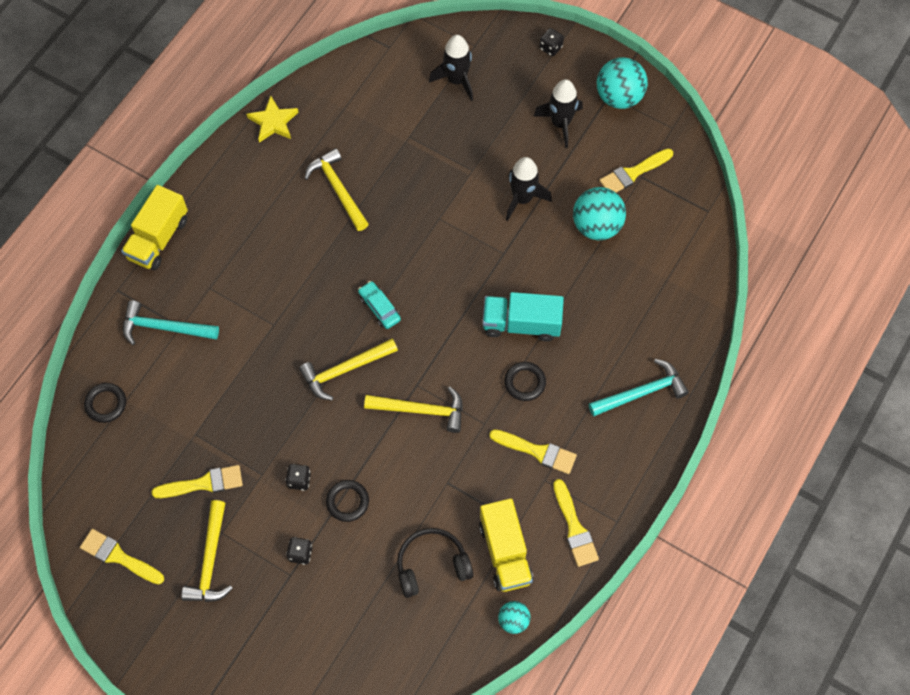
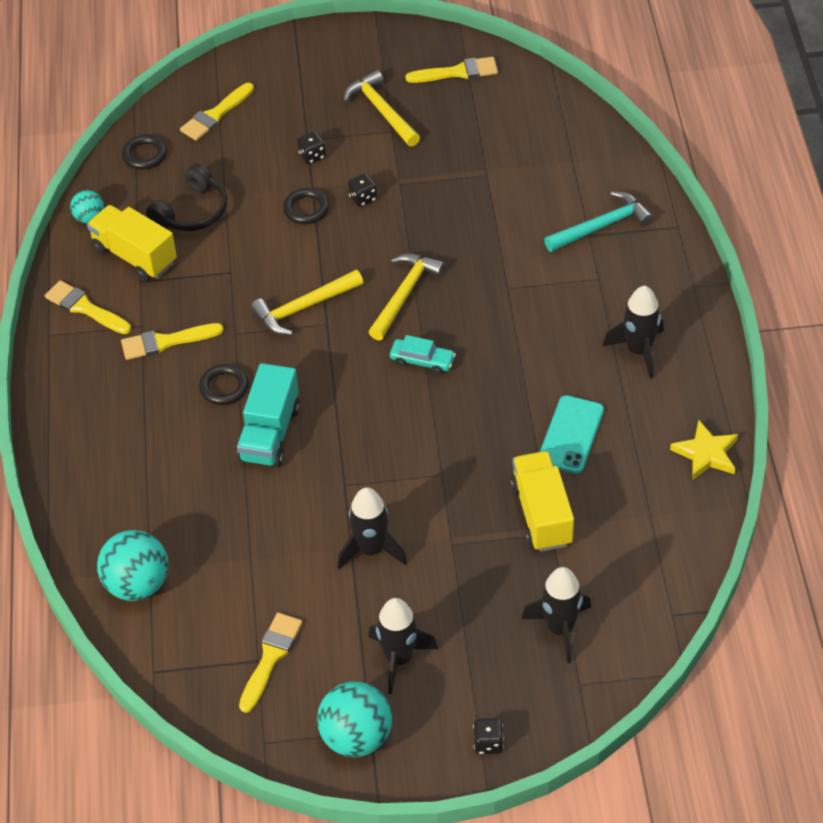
camera: 145 degrees right, 15 degrees down
(106, 404) = (585, 149): black ring -> black ring (144, 155)
(158, 239) = (691, 285): yellow truck -> yellow truck (541, 514)
(203, 483) = (442, 150): yellow brush -> yellow brush (215, 115)
(240, 216) = (639, 351): none -> black rocket
(338, 189) = (571, 435): yellow hammer -> turquoise phone
(521, 324) = (270, 433): turquoise truck -> turquoise truck turned 135 degrees clockwise
(596, 226) = (267, 574): turquoise ball -> turquoise ball (137, 584)
(642, 392) = (99, 449): turquoise hammer -> none

